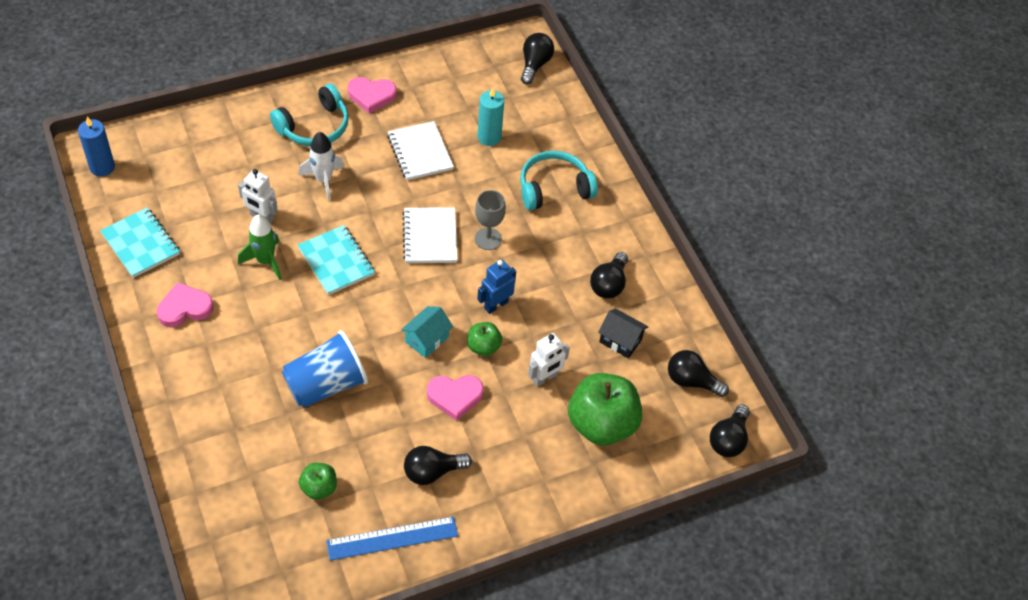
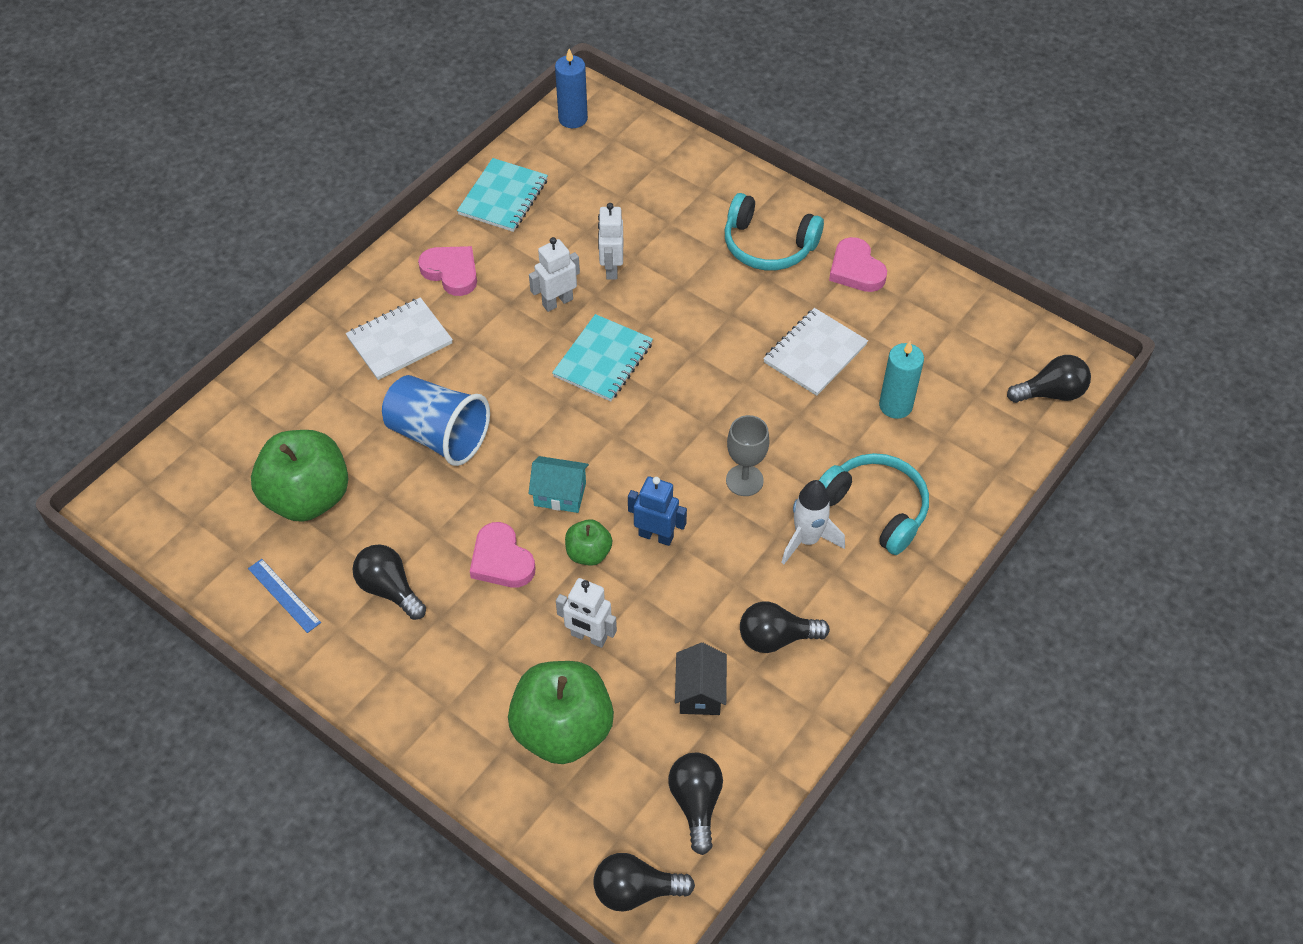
camera: 65 degrees right, 0 degrees up
(265, 261) = (557, 302): green rocket -> white robot
(319, 488) = (308, 497): green apple -> green apple, size x2.02
(323, 180) = (702, 292): white rocket -> white rocket (807, 540)
(392, 538) = (284, 595): blue ruler -> blue ruler, size x0.62
(430, 237) = (703, 424): white notebook -> white notebook (399, 340)

